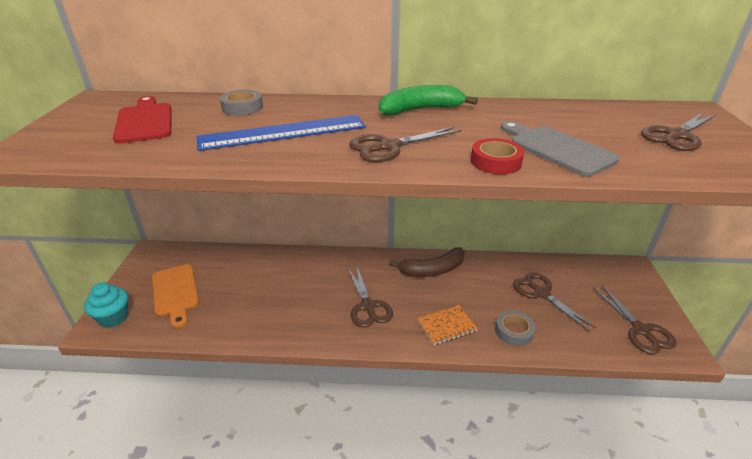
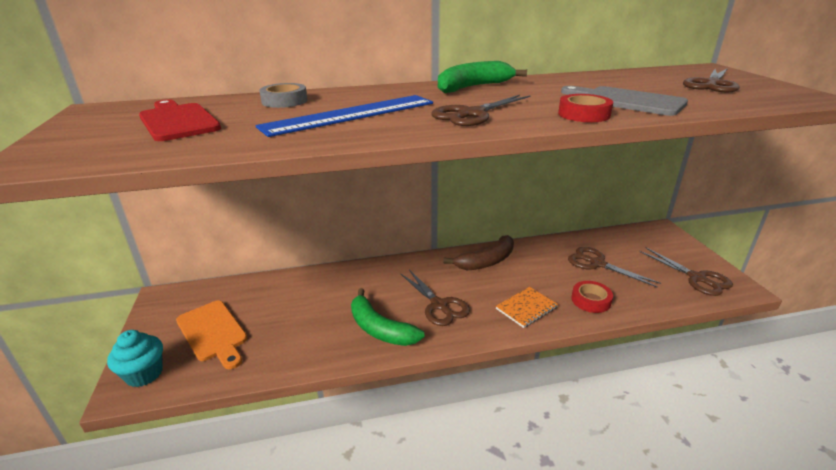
camera: 15 degrees left, 5 degrees down
(307, 318) = (380, 329): none -> green banana
(514, 331) = (591, 300): grey tape -> red tape

